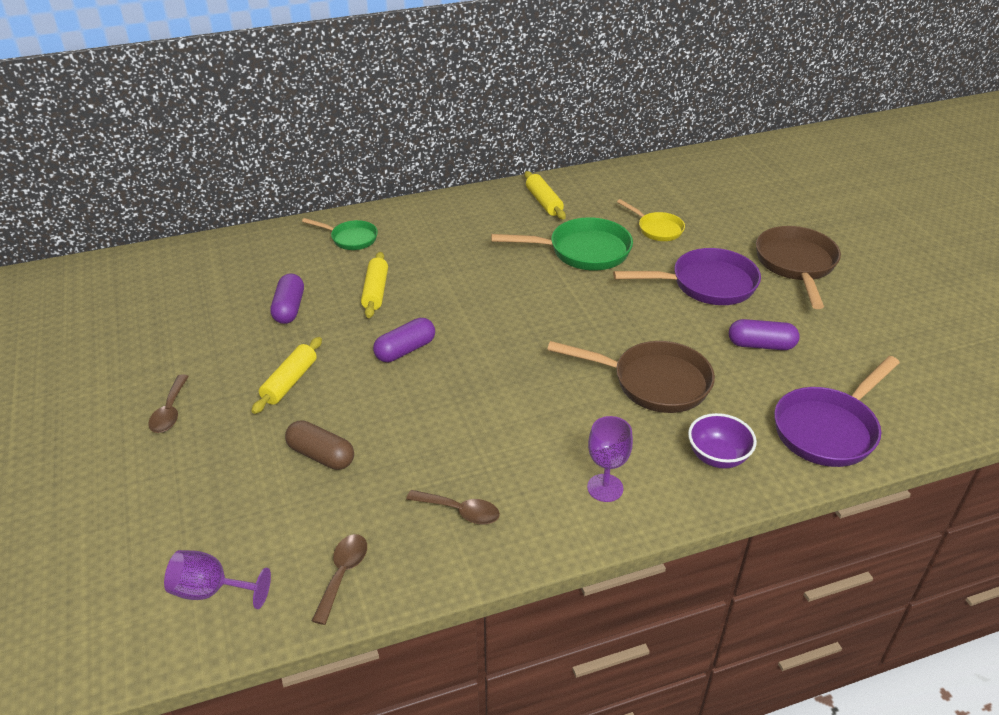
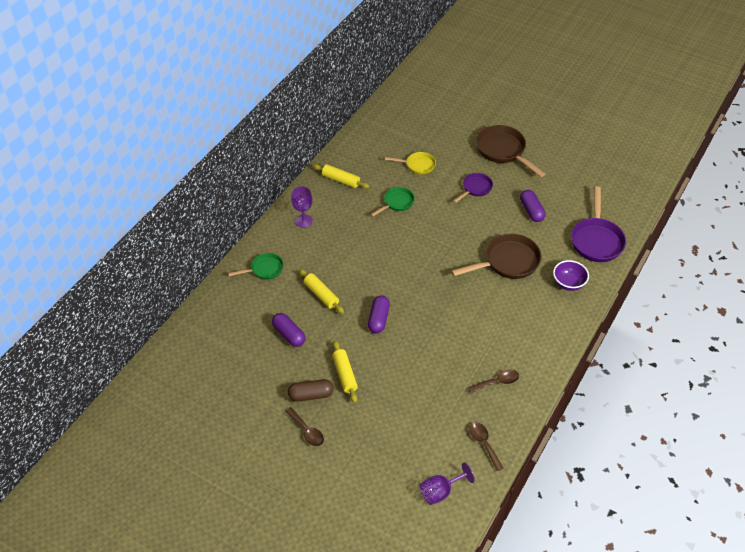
camera: 40 degrees left, 10 degrees up
(321, 455) = (408, 400): brown capsule -> brown capsule (311, 395)
(582, 251) = (397, 203): green pan -> green pan, size x0.58
(605, 488) = (541, 329): purple goblet -> purple goblet (303, 221)
(706, 284) = (475, 188): purple pan -> purple pan, size x0.58
(761, 345) = (531, 211): purple capsule -> purple capsule turned 75 degrees counterclockwise

